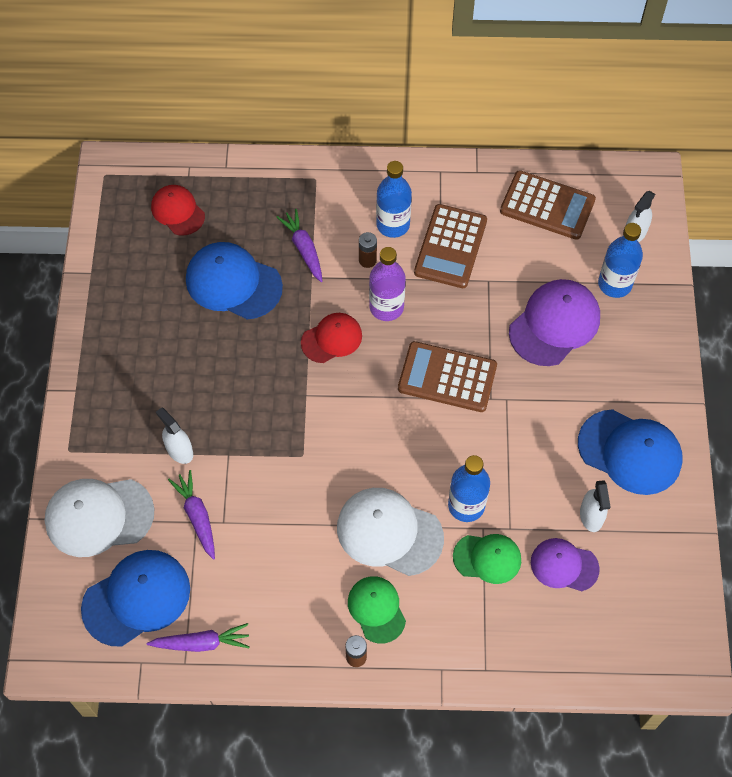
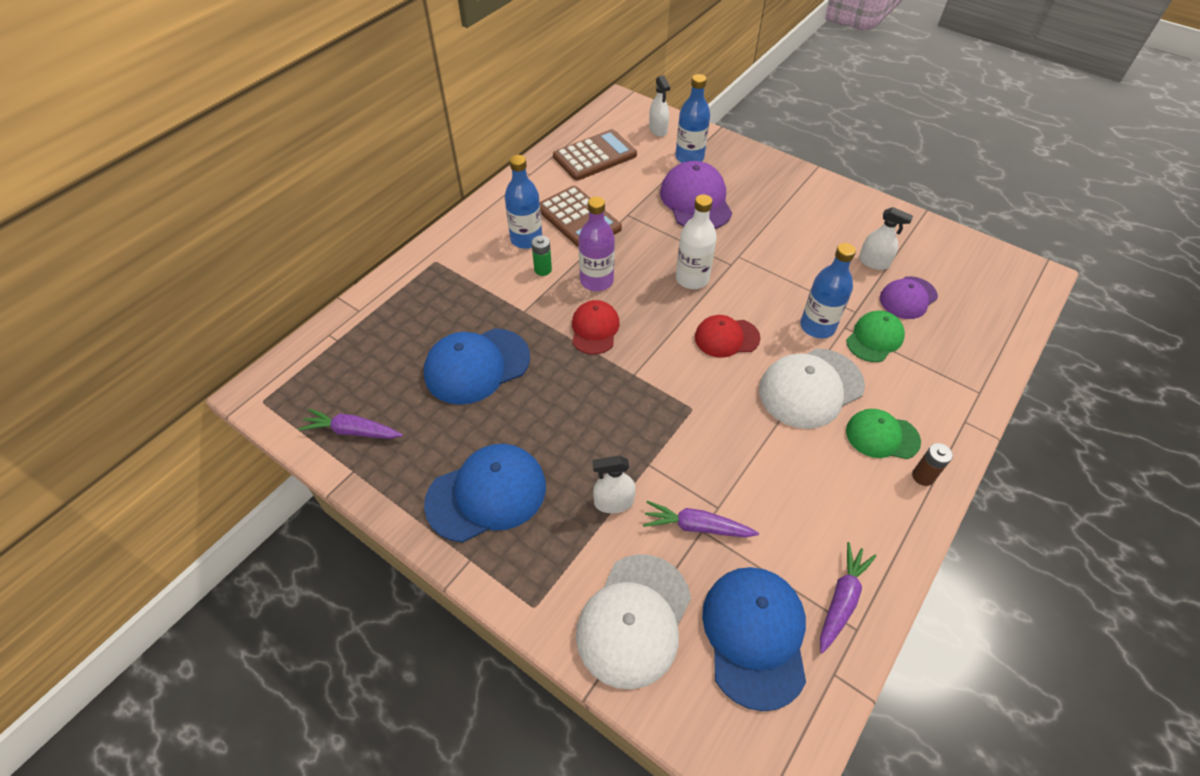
camera: 55 degrees left, 10 degrees down
(178, 211) = (363, 367): red cap -> red cap (726, 338)
(303, 248) = (492, 302): purple carrot -> purple carrot (352, 431)
(367, 260) = (543, 270): brown battery -> green battery
(447, 377) = (692, 279): brown calculator -> white bottle
(630, 452) = (832, 217): blue cap -> blue cap (487, 494)

